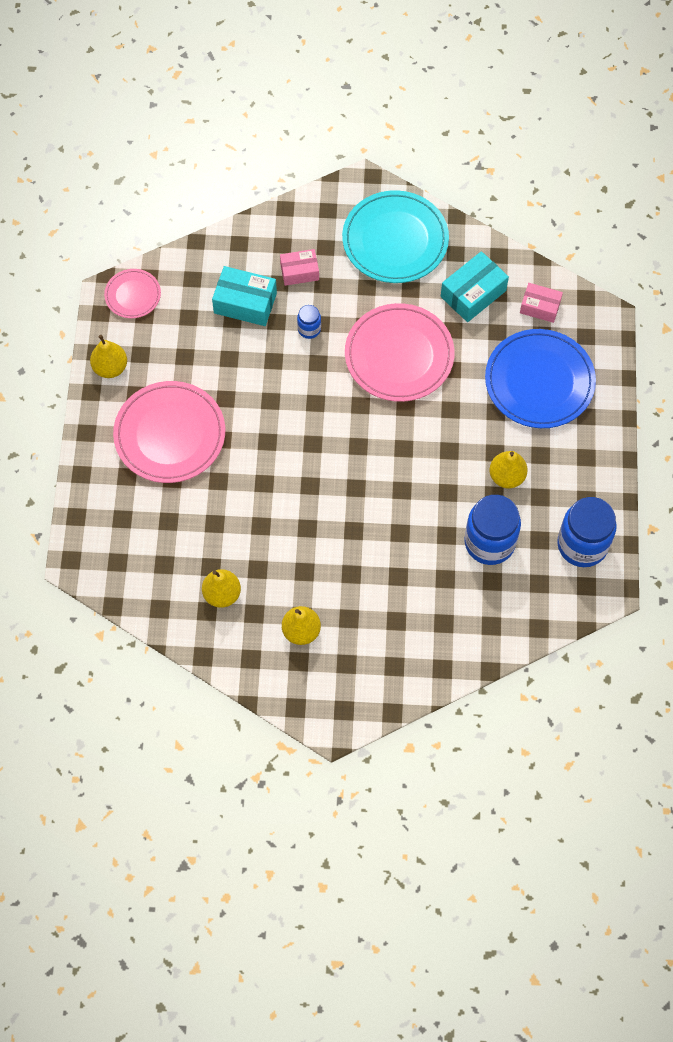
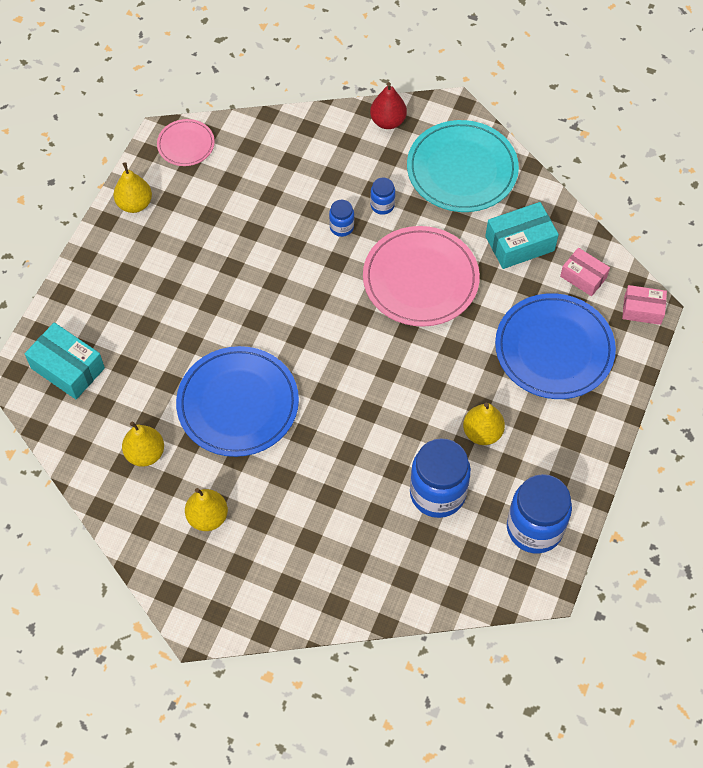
camera: 20 degrees right, 5 degrees down
(170, 434) = (163, 283): pink plate -> none
(245, 303) = (290, 184): turquoise box -> turquoise box (68, 368)
(285, 522) = (238, 404): none -> blue plate
(299, 272) = (355, 171): pink box -> pink box (642, 310)
(310, 214) = (388, 121): none -> red pear
(337, 297) = (382, 205): none -> blue jar

